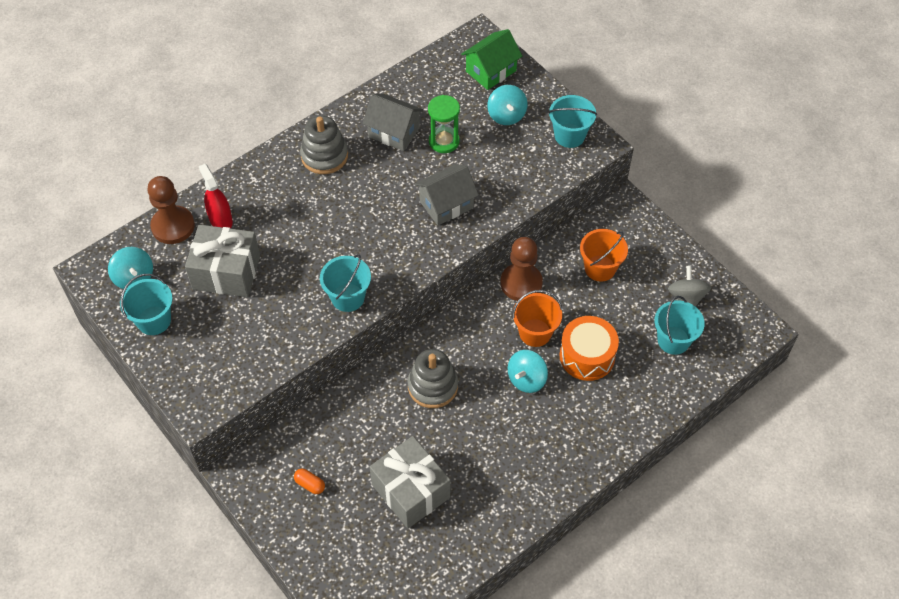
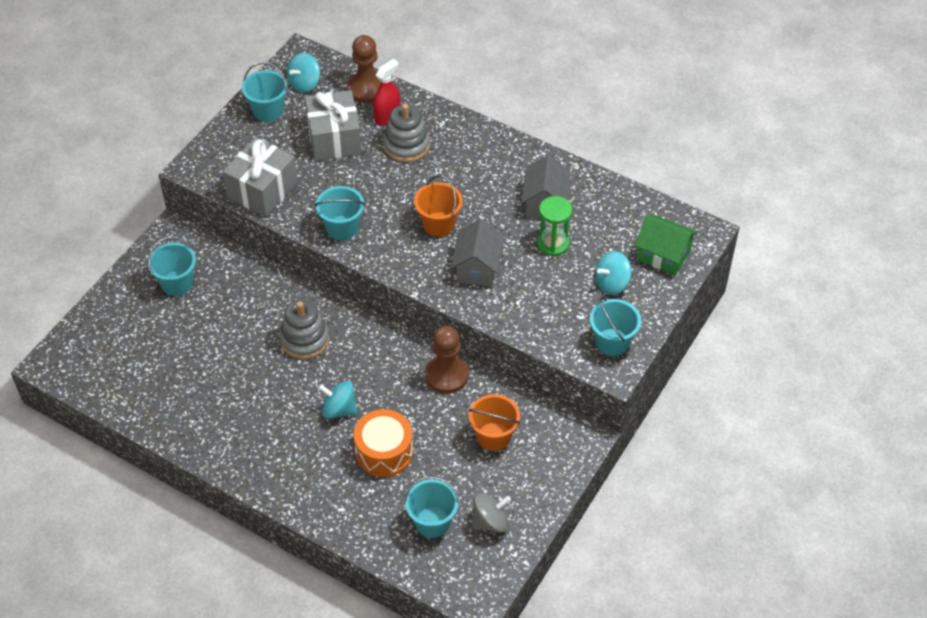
camera: 70 degrees right, 5 degrees down
(310, 484) = (177, 283): orange capsule -> turquoise bucket
(324, 156) = (491, 162): grey stacking toy -> grey stacking toy (406, 145)
(410, 491) = (193, 355): grey gift -> grey gift (262, 190)
(446, 204) = (477, 267): grey house -> grey house turned 60 degrees clockwise
(535, 332) = (394, 402): orange bucket -> orange bucket (438, 224)

